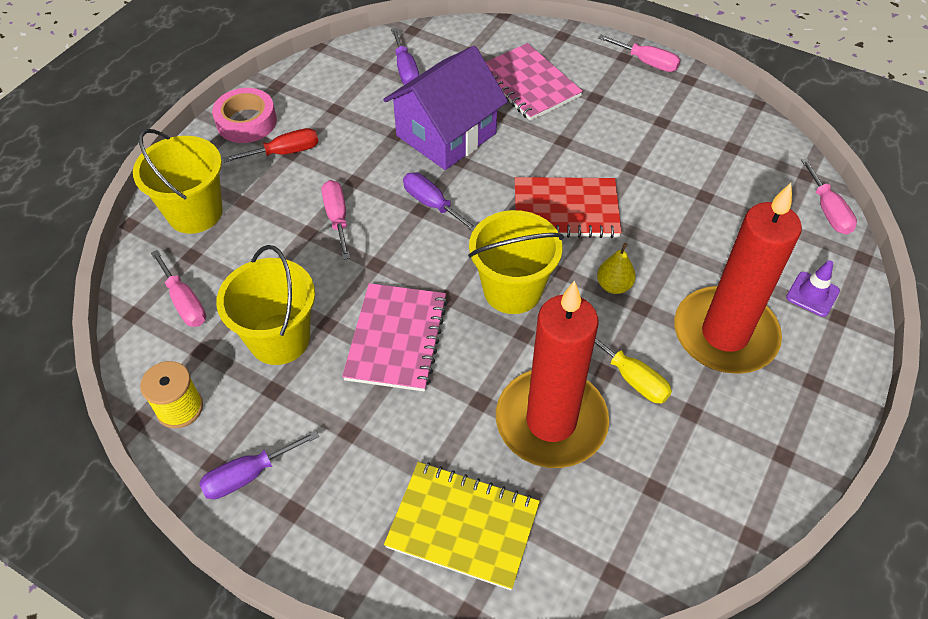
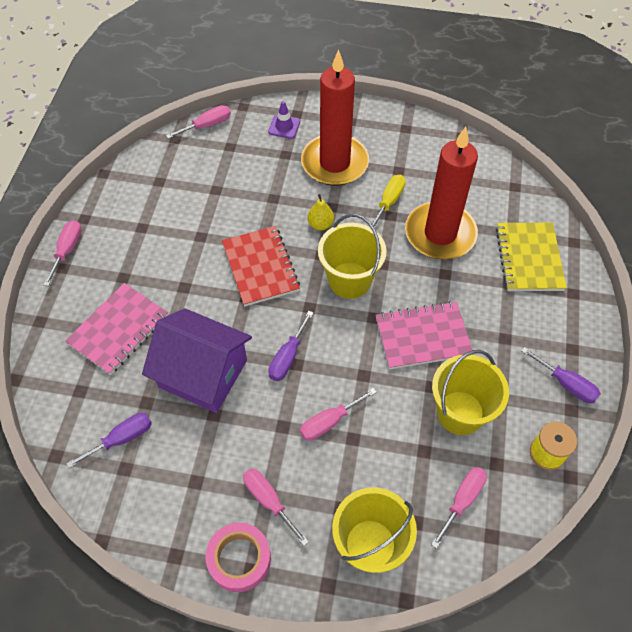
camera: 110 degrees left, 5 degrees up
(285, 152) = (269, 501): red screwdriver -> pink screwdriver

